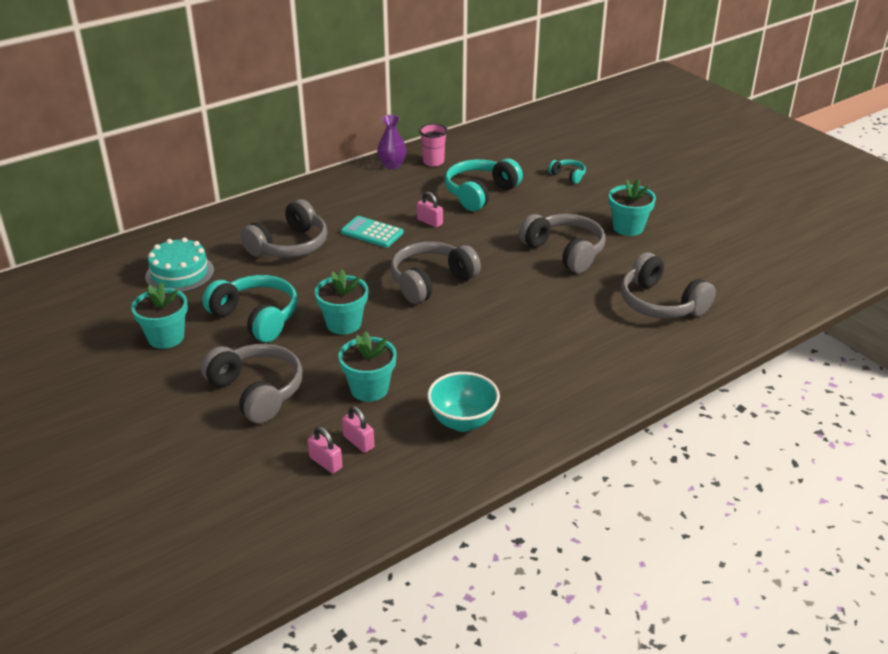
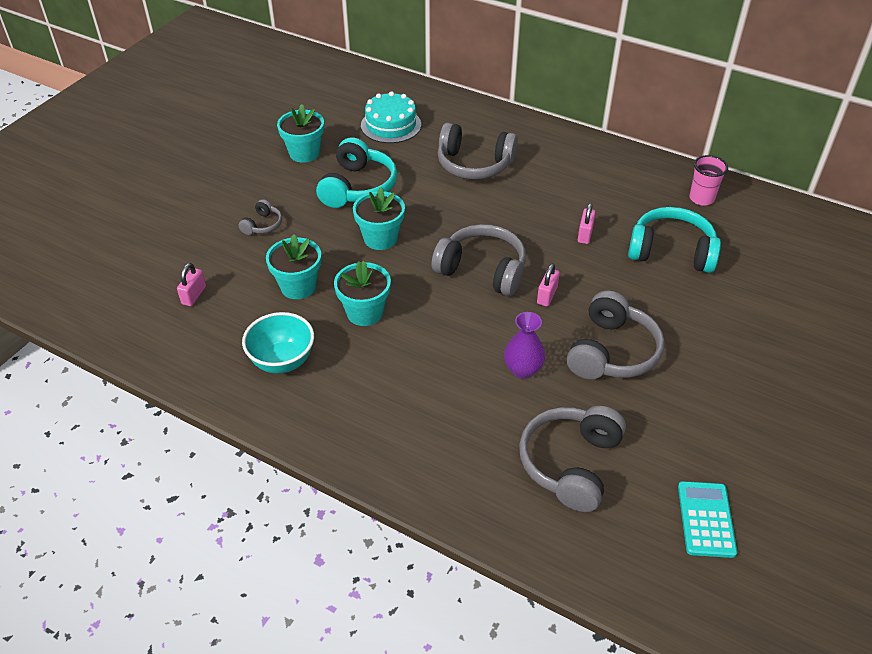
camera: 65 degrees right, 10 degrees up
(257, 392) = (263, 225): grey headphones -> grey headphones, size x0.49
(358, 442) = (227, 305): pink padlock -> pink padlock (547, 295)
(372, 232) = (534, 204): turquoise calculator -> turquoise calculator (706, 519)
(392, 165) = (667, 174): purple vase -> purple vase (523, 370)
(568, 175) = (777, 309): turquoise headphones -> none
(628, 227) = (709, 393): turquoise flower pot -> turquoise flower pot (365, 312)

